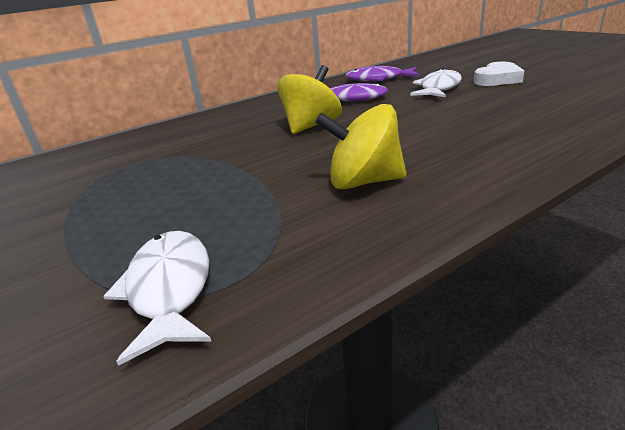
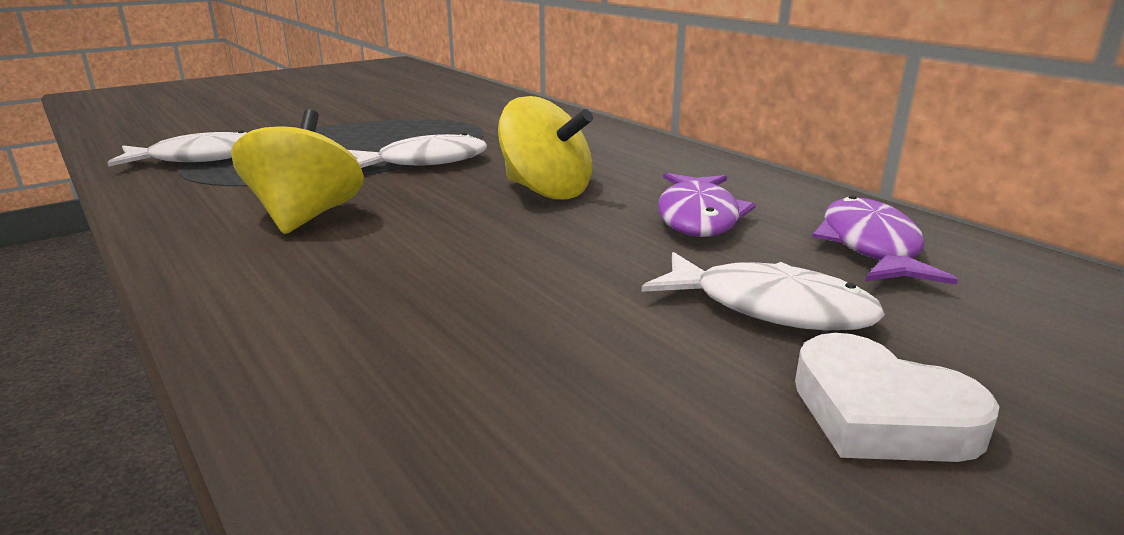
camera: 85 degrees right, 5 degrees down
(237, 165) = (425, 161): none -> white fish

